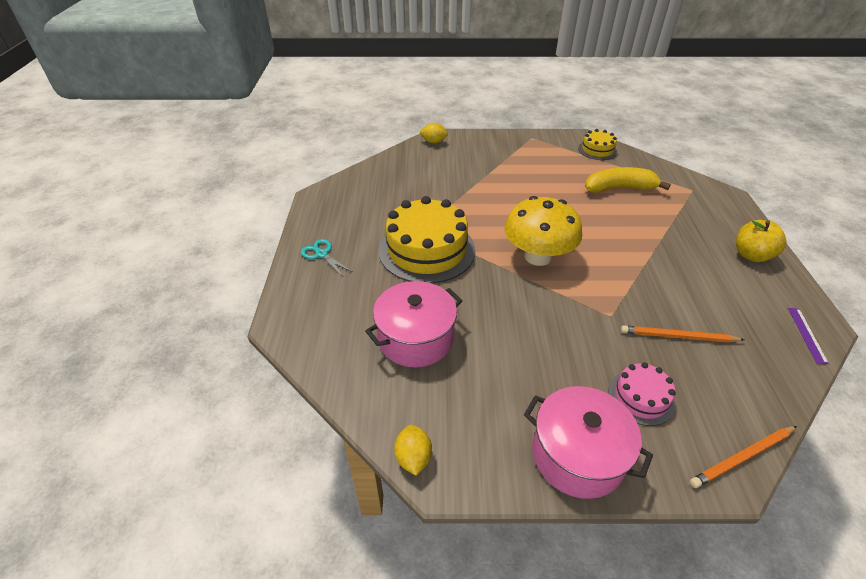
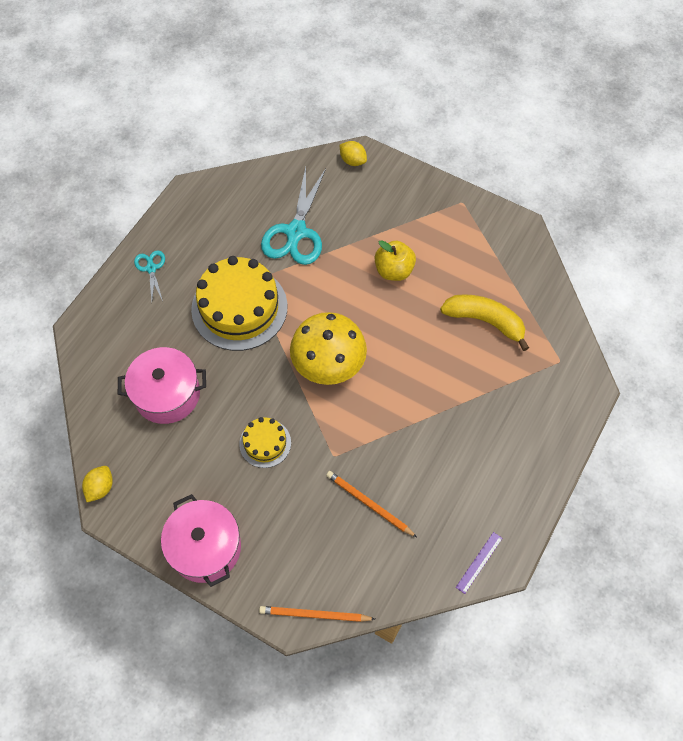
camera: 30 degrees right, 20 degrees up
(429, 190) = (296, 232): none -> turquoise scissors
(597, 150) = (517, 255): yellow cake -> yellow cake (265, 443)
(641, 397) = (288, 534): pink cake -> none
(751, 255) = (527, 465): yellow apple -> yellow apple (394, 270)

